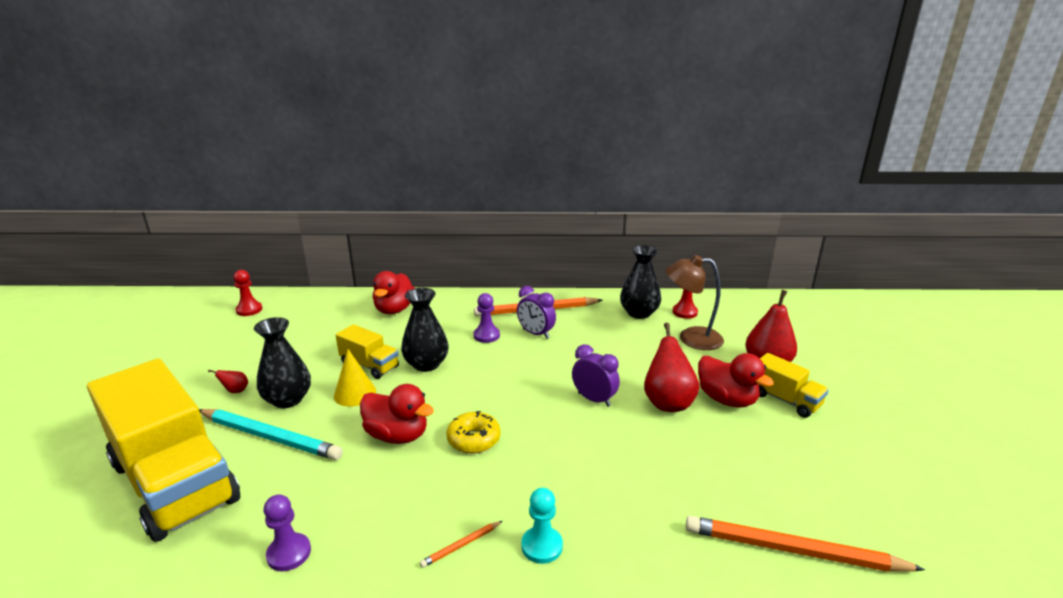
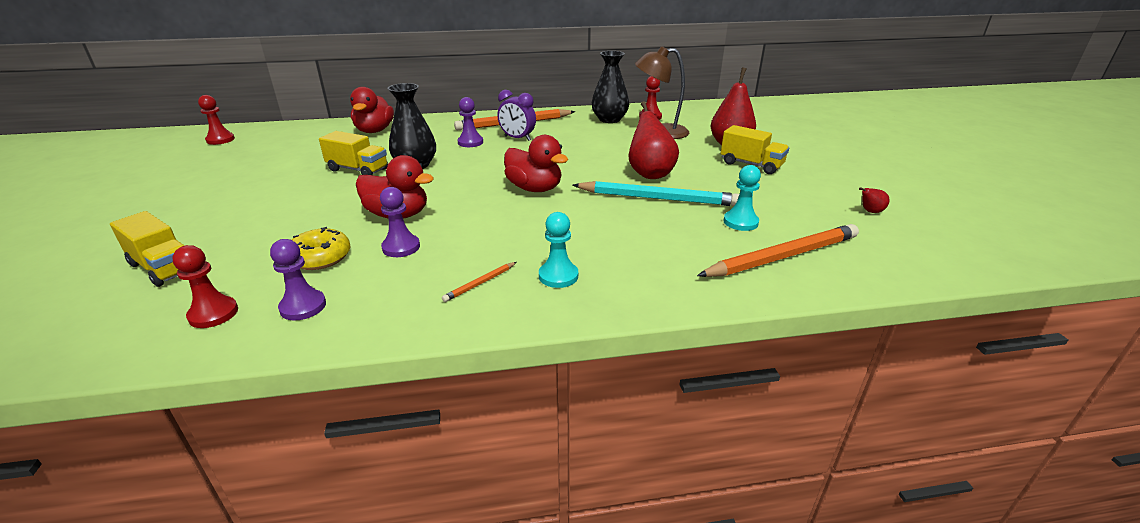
camera: 10 degrees left, 5 degrees up
(174, 482) = (163, 268): yellow truck -> yellow truck, size x0.46
(208, 551) = (213, 314): none -> red pawn
(235, 391) = (218, 197): red pear -> red pear (870, 211)
(270, 437) = (264, 227): turquoise pencil -> turquoise pencil (658, 198)
(288, 399) = (277, 199): black vase -> none
(355, 393) = (347, 190): yellow cone -> none
(393, 483) = (401, 247): none -> purple pawn
(474, 439) = (475, 211): yellow donut -> yellow donut (320, 258)
(594, 399) = (583, 177): purple clock -> none
(726, 399) = (701, 168): red duck -> red duck (534, 189)
(755, 490) = (740, 222): none -> turquoise pawn
(792, 550) = (783, 256): orange pencil -> orange pencil turned 150 degrees clockwise

